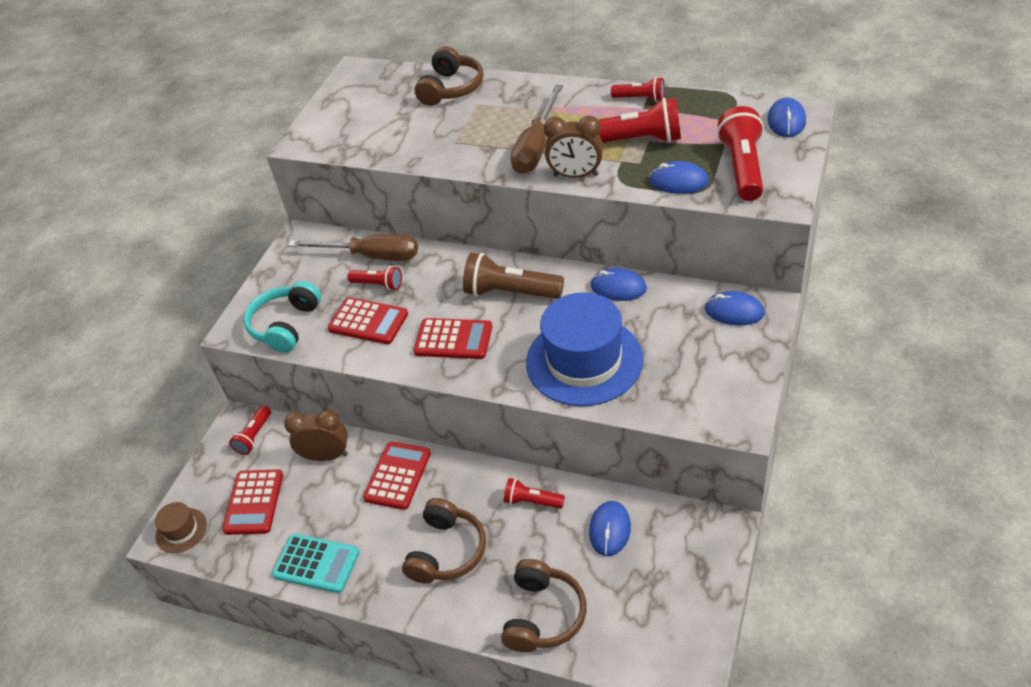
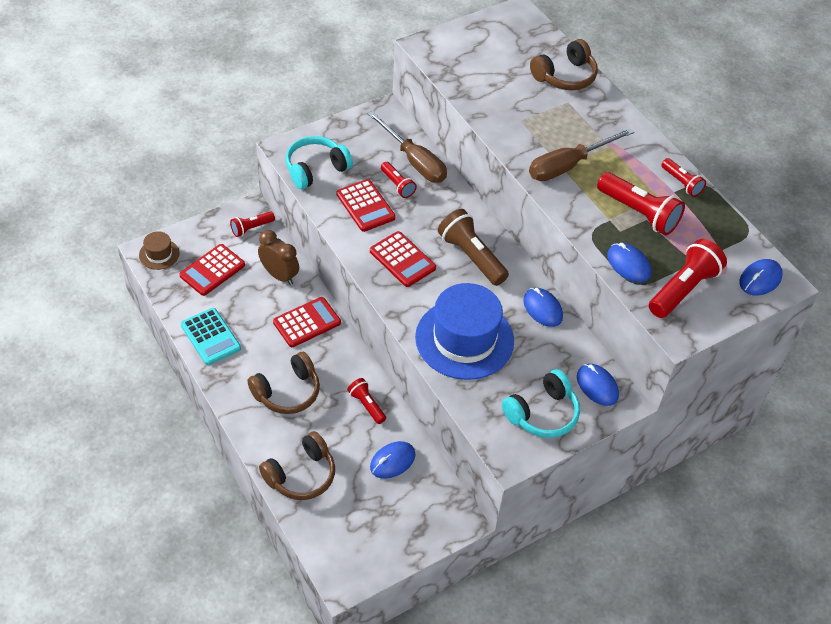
camera: 30 degrees right, 5 degrees up
(575, 175) = (568, 207): brown clock -> none
(720, 367) = (542, 413): none -> turquoise headphones

